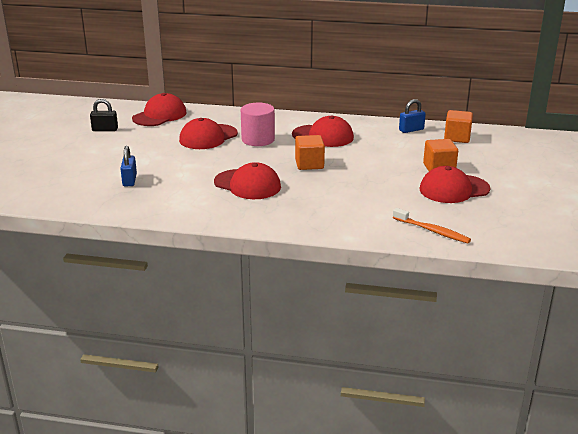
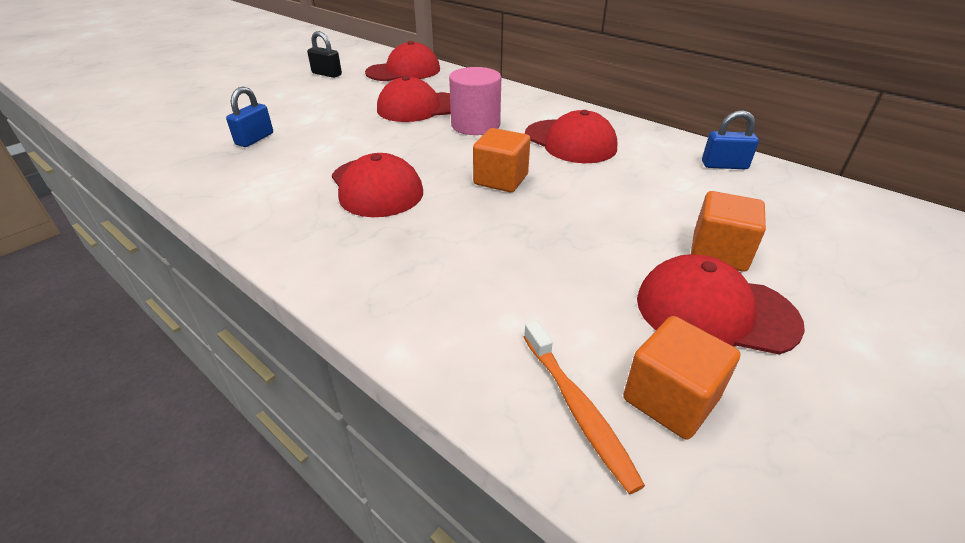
camera: 30 degrees right, 10 degrees up
(457, 138) = (802, 200): orange cube -> orange cube (670, 399)

